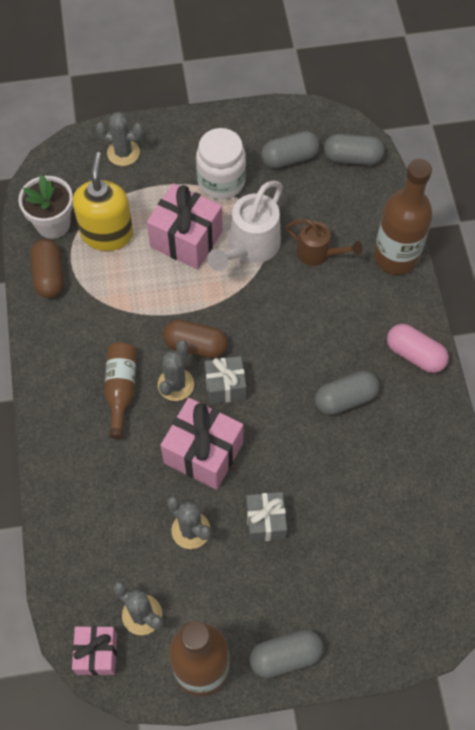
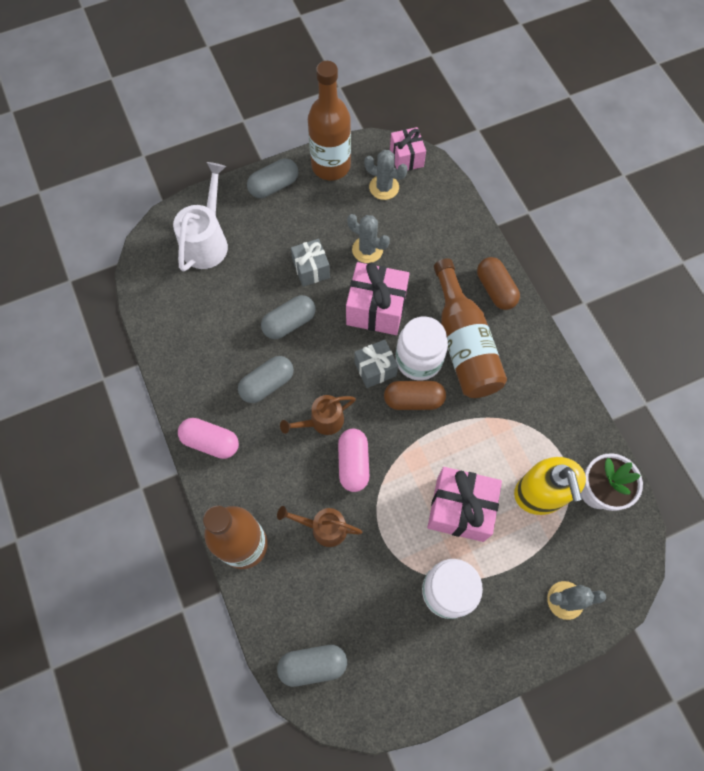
camera: 165 degrees right, 5 degrees up
(49, 276) = (574, 434): brown capsule -> brown capsule (495, 289)
(121, 389) = (464, 344): brown bottle -> brown bottle, size x1.67
(176, 384) = (418, 360): grey cactus -> white jar
(250, 247) = (394, 516): white watering can -> white watering can (207, 241)
(275, 301) = (353, 463): none -> pink capsule
(289, 158) = (383, 644): grey capsule -> grey capsule (289, 323)
(296, 347) = (322, 421): none -> brown watering can

